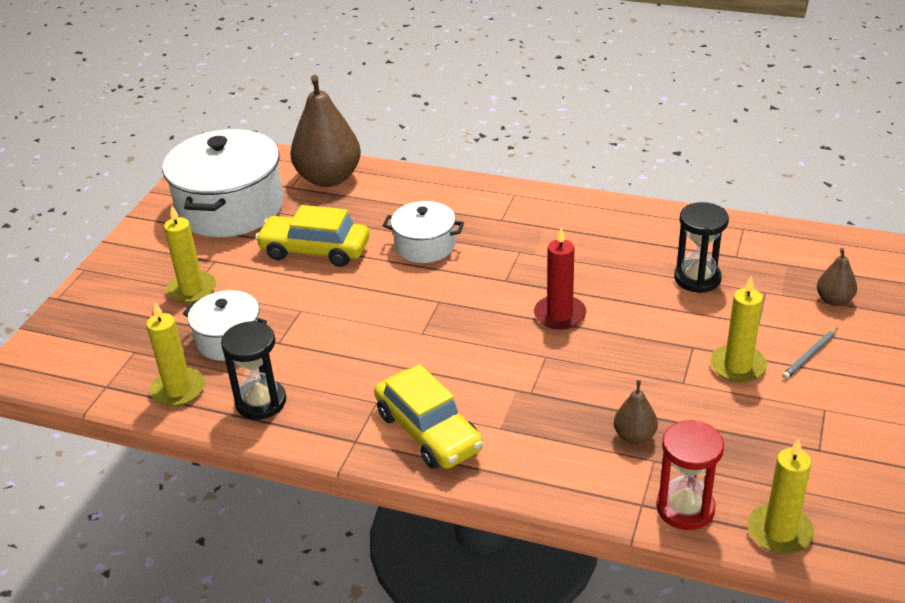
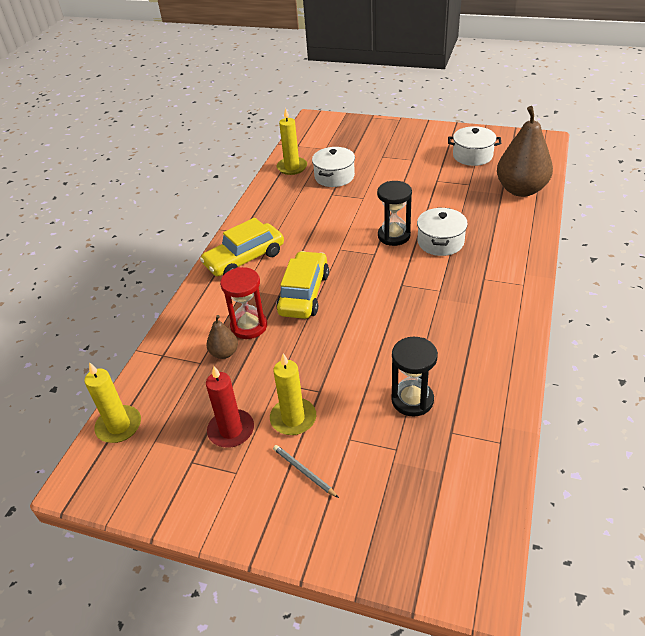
camera: 90 degrees right, 5 degrees up
(192, 290) = (382, 156): yellow candle -> none
(230, 208) = (472, 156): white pot -> white pot, size x0.54
(261, 402) = (279, 195): black hourglass -> black hourglass (394, 236)
(315, 250) = (428, 195): yellow car -> yellow car (304, 293)
(560, 315) = (359, 314): red candle -> red candle (231, 430)
(685, 508) = (153, 376): red hourglass -> red hourglass (249, 326)
(834, 300) = (385, 504): brown pear -> none

